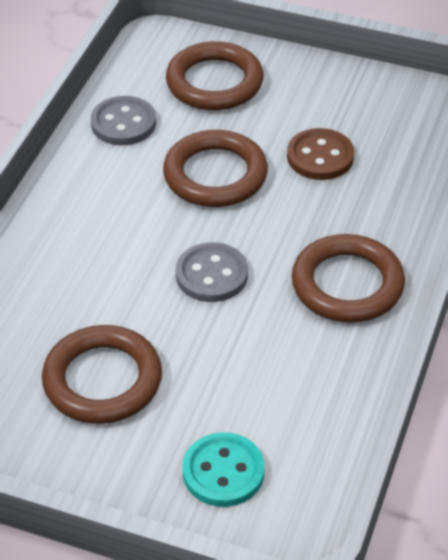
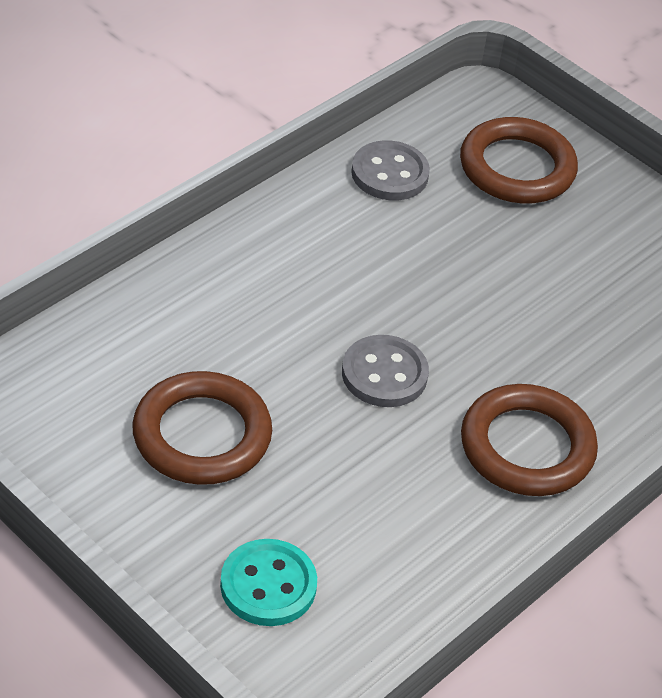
camera: 20 degrees right, 0 degrees up
(215, 175) = (455, 269): brown ring -> none
(320, 157) = (584, 296): brown button -> none

